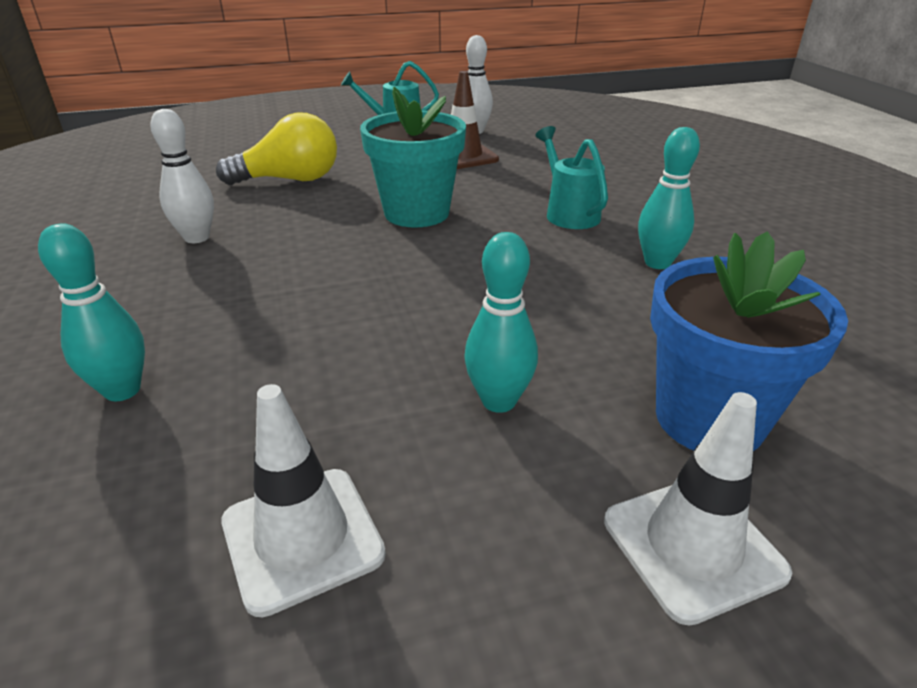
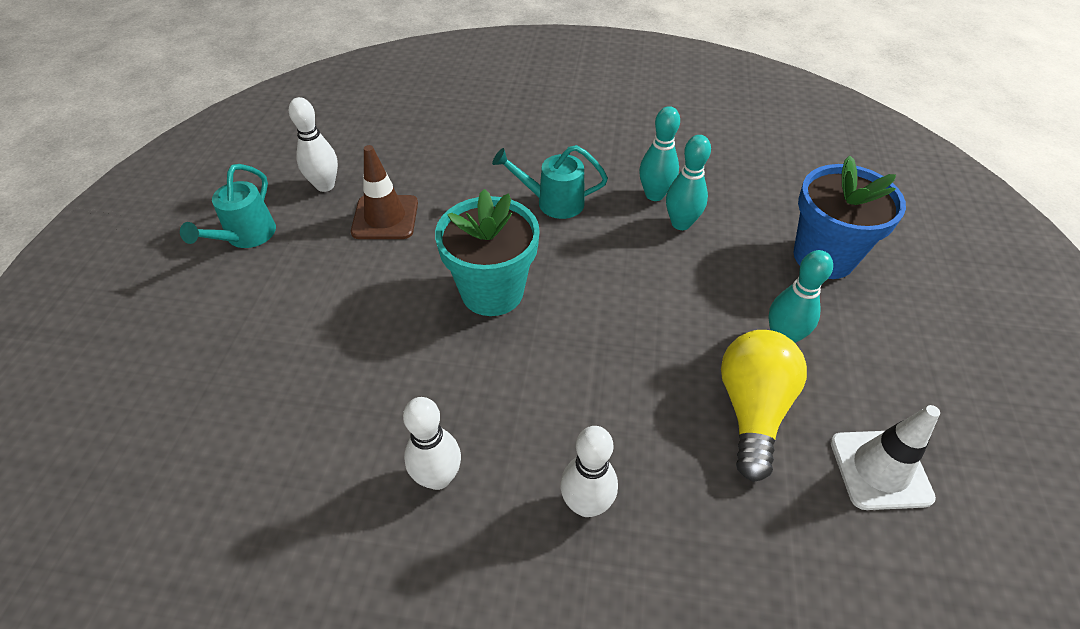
camera: 65 degrees left, 15 degrees up
(122, 390) = (700, 563): turquoise bowling pin -> turquoise bowling pin (681, 223)
(185, 308) = (586, 504): none -> white bowling pin
(290, 180) = (338, 367): yellow light bulb -> yellow light bulb (752, 410)
(692, 546) = (910, 309): white traffic cone -> none

